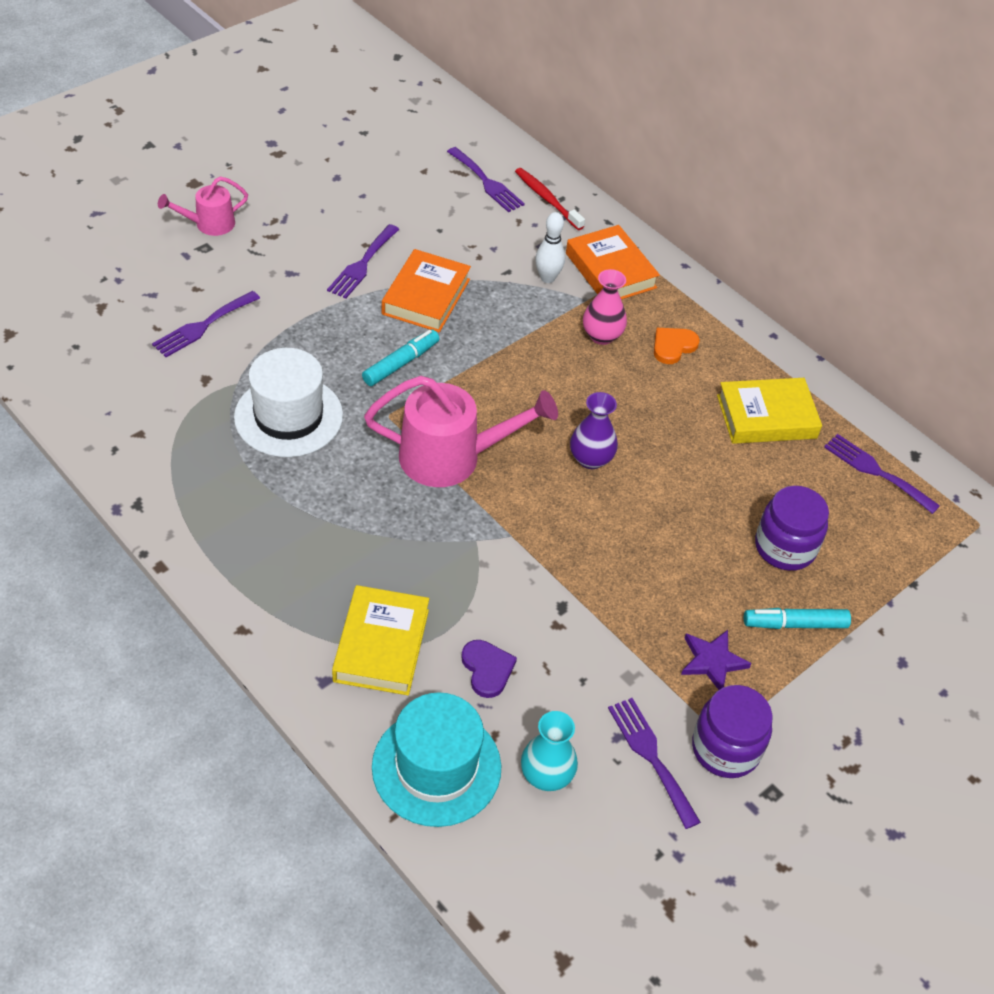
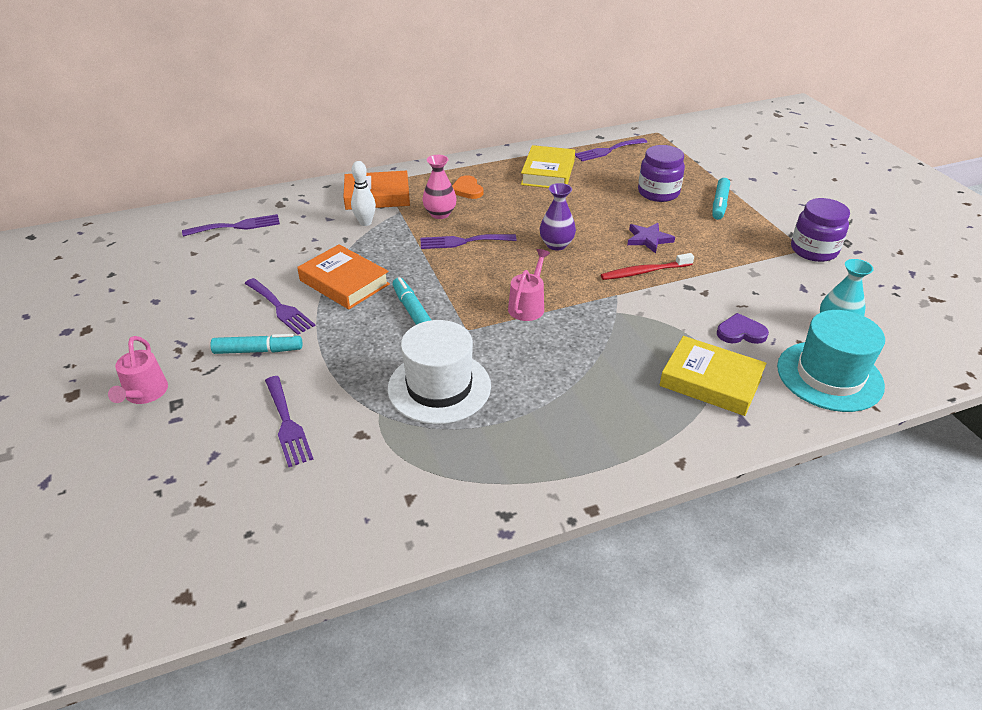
camera: 65 degrees left, 10 degrees down
(292, 272) = (258, 351): none -> turquoise marker
(452, 457) = (528, 305): pink watering can -> pink watering can, size x0.55
(547, 199) = (281, 204): red toothbrush -> red toothbrush (645, 272)
(651, 756) = (819, 279): purple fork -> purple fork (463, 241)
(712, 661) = (745, 239): purple star -> purple star (648, 239)

